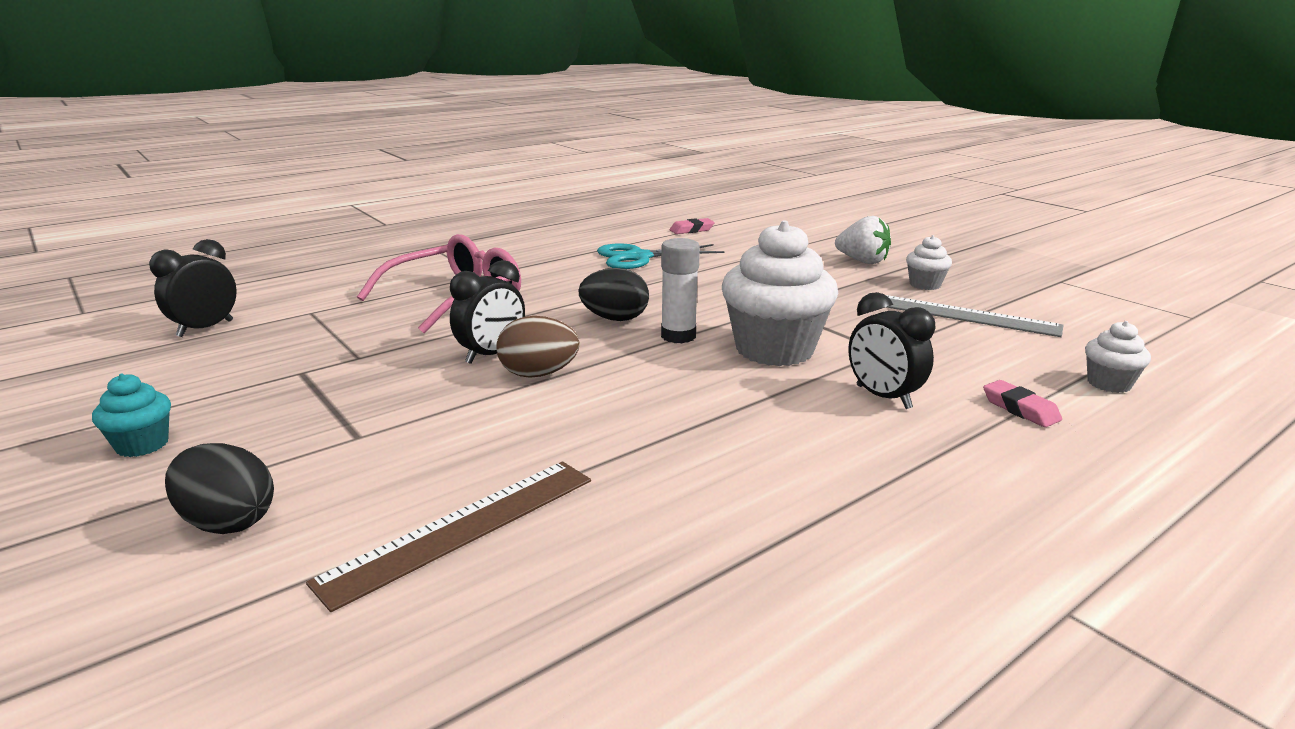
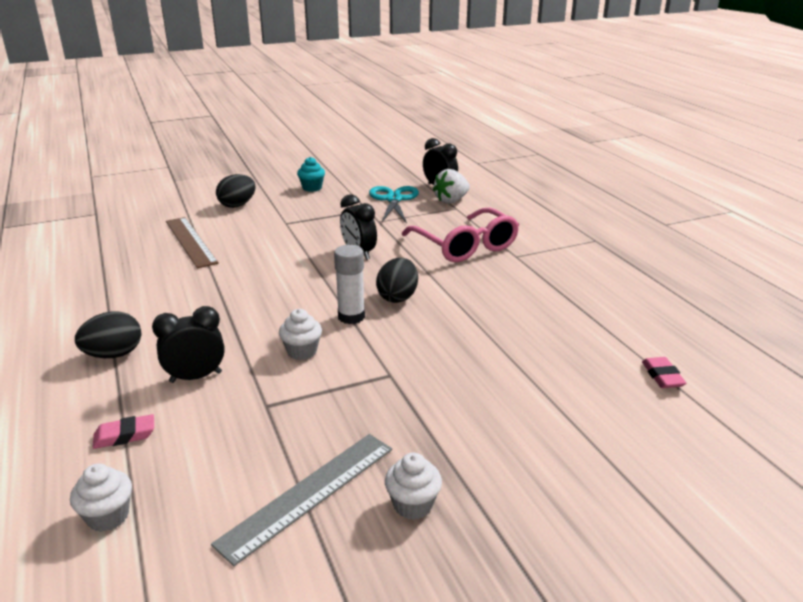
camera: 105 degrees right, 5 degrees up
(538, 374) = (322, 264): brown egg -> none
(639, 257) = (553, 327): turquoise scissors -> turquoise scissors (394, 199)
(774, 350) = (302, 352): white cupcake -> white cupcake, size x0.47
(862, 261) = (517, 482): white strawberry -> white strawberry (451, 201)
(904, 472) = (114, 354): none -> black egg

